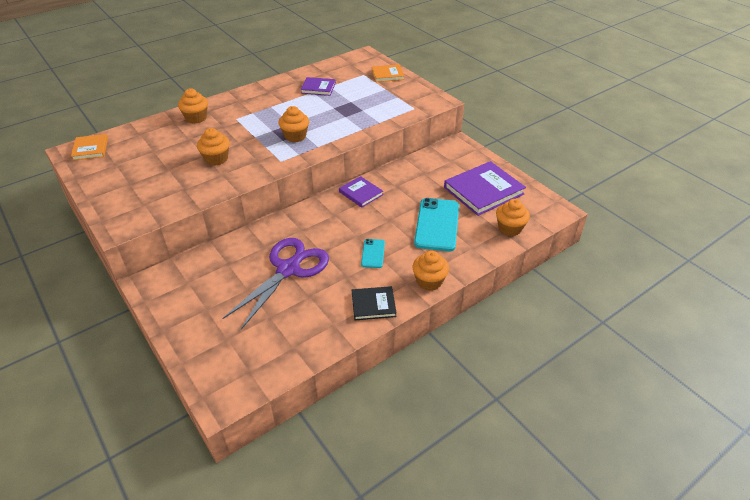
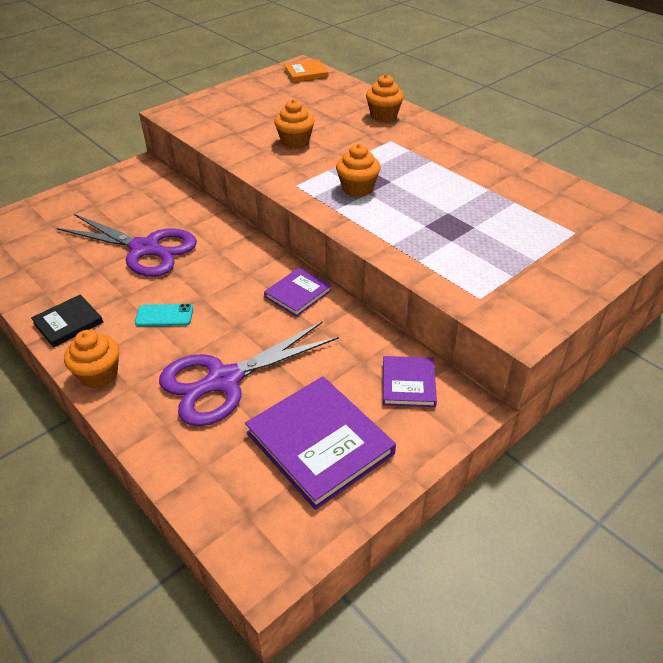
camera: 85 degrees right, 0 degrees up
(318, 88) = (503, 193): purple book -> purple book (408, 383)
(373, 305) = (68, 323): black book -> black book turned 60 degrees clockwise
(387, 75) = (589, 259): orange book -> none
(437, 224) = (224, 380): turquoise phone -> purple scissors
(509, 228) = (211, 479): orange cupcake -> none

